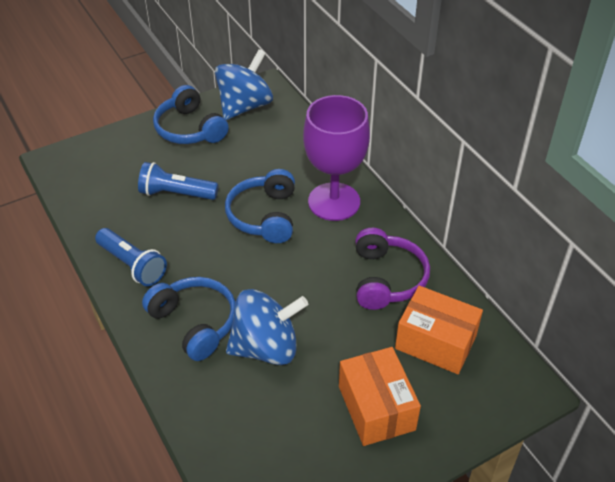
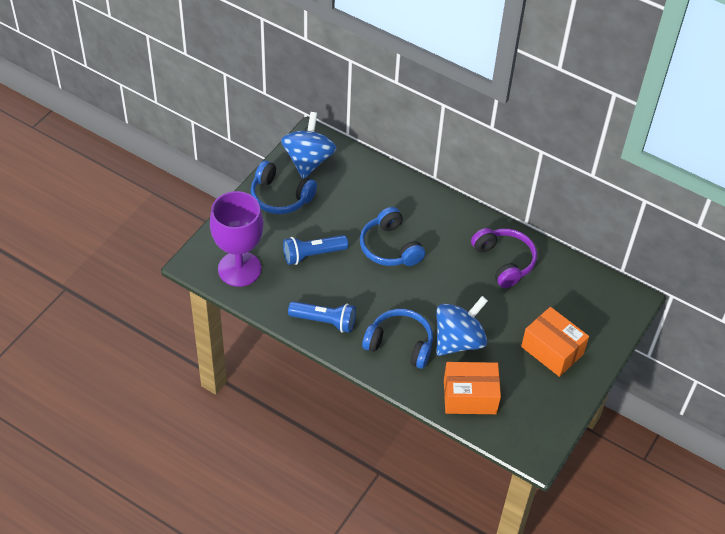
camera: 30 degrees left, 5 degrees up
(334, 202) = (431, 217): purple goblet -> purple goblet (239, 269)
(435, 342) = (561, 293): orange box -> orange box (470, 397)

